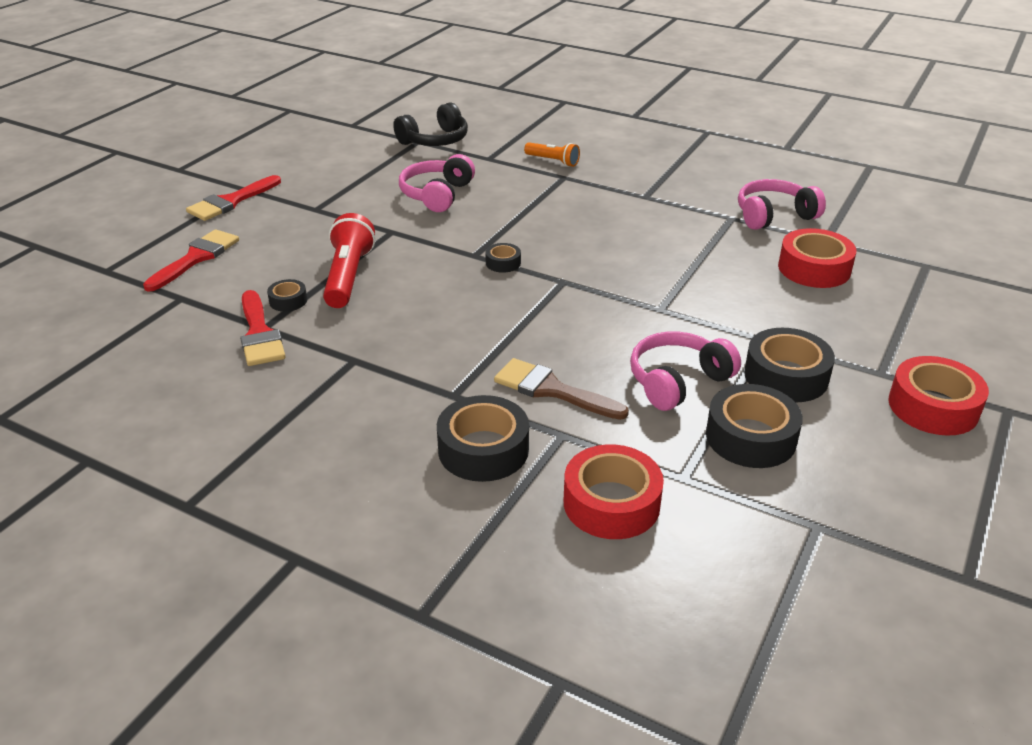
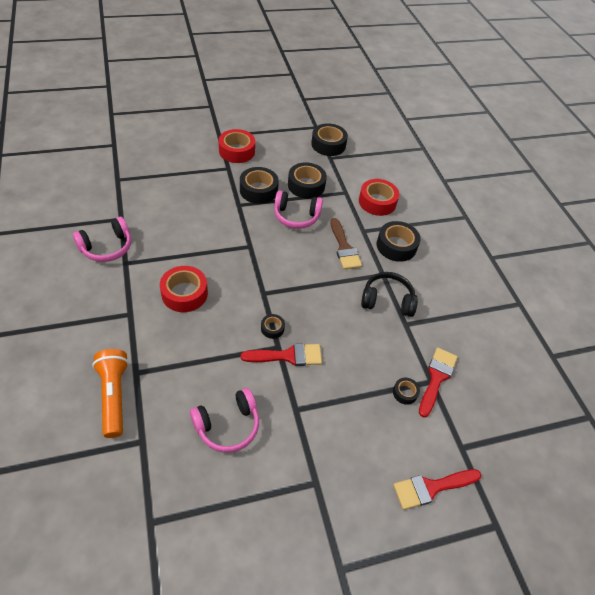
camera: 140 degrees left, 15 degrees up
(231, 202) = (364, 554): red brush -> red brush (288, 356)
(348, 276) = (358, 386): red flashlight -> none
(435, 140) = (138, 510): black headphones -> black headphones (387, 300)
(553, 161) = (114, 396): orange flashlight -> orange flashlight, size x1.68
(774, 216) = (107, 247): pink headphones -> pink headphones turned 60 degrees counterclockwise
(814, 268) = (157, 212): red tape -> red tape (184, 293)
(872, 554) = (328, 145): none -> black tape

